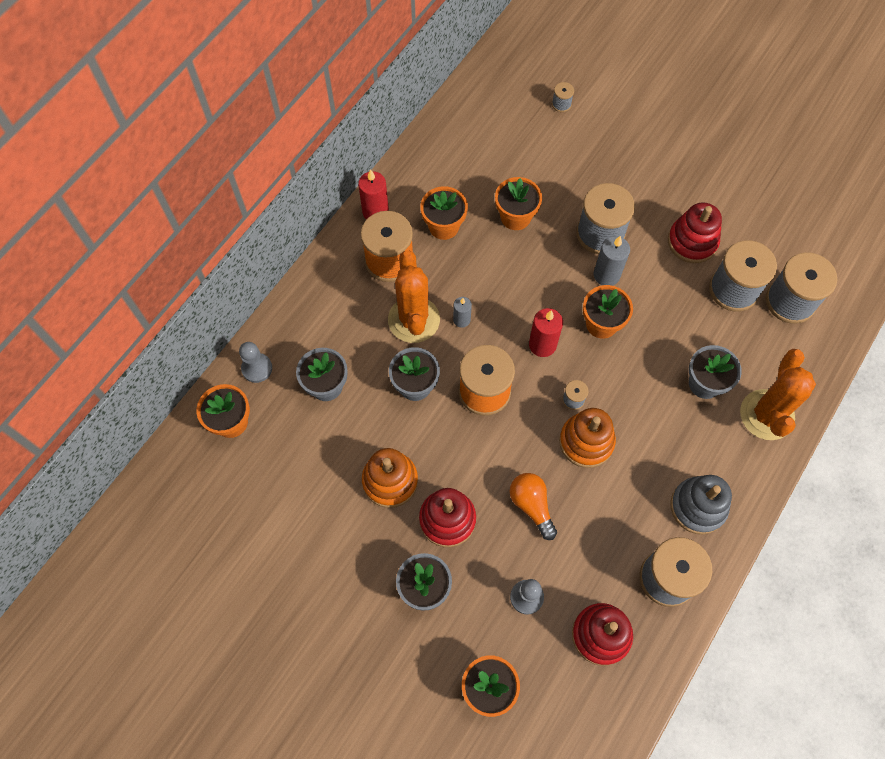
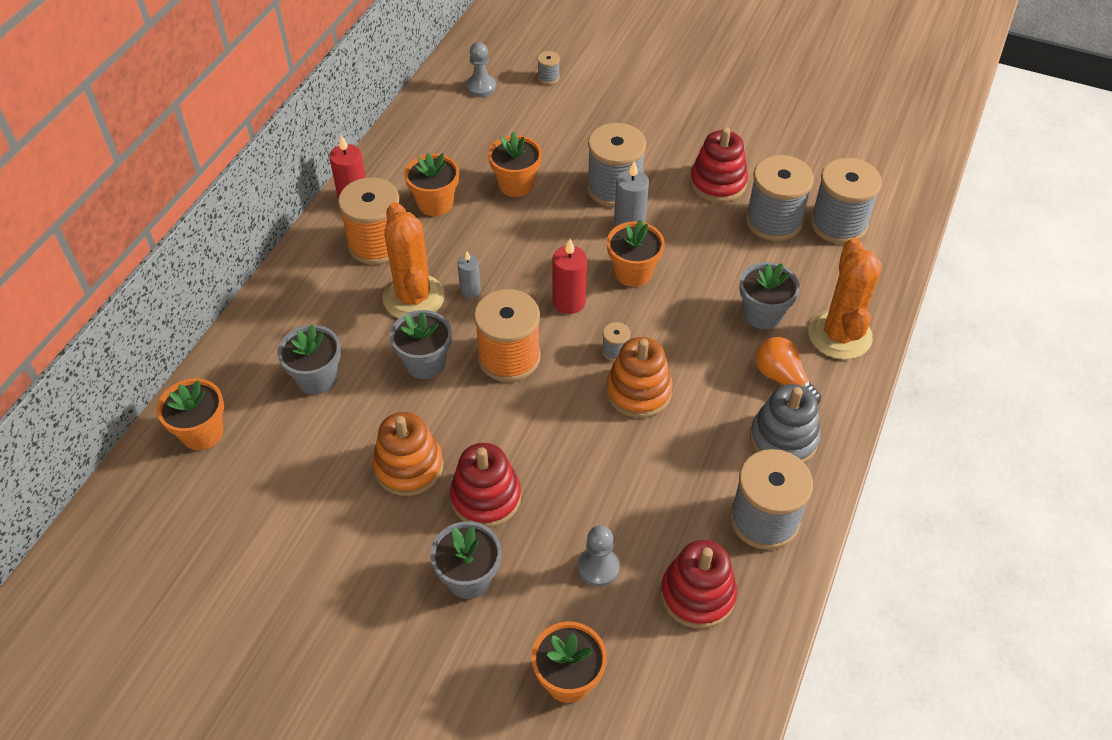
camera: 10 degrees left, 15 degrees down
(257, 368) = (229, 372): grey pawn -> grey pawn (481, 87)
(532, 506) = (586, 467): orange light bulb -> orange light bulb (783, 379)

